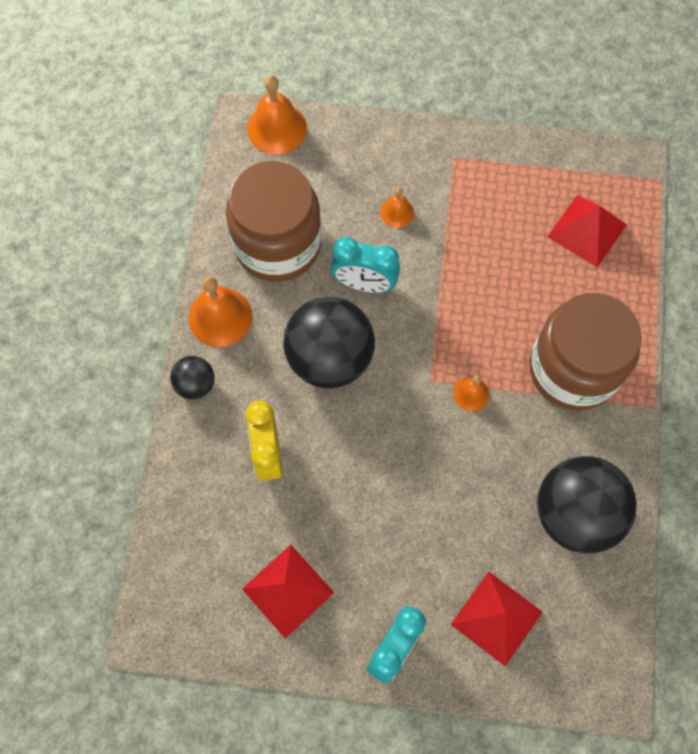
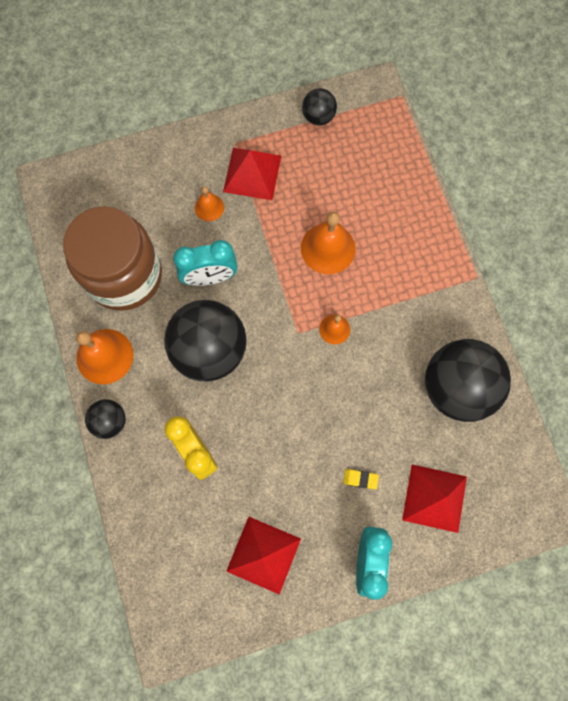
camera: 25 degrees left, 5 degrees up
(277, 128) = (78, 178): orange bell -> orange bell (328, 248)
(426, 561) = (360, 479): none -> yellow eraser
(557, 166) = (318, 117): none -> black ball
(573, 369) = (403, 274): brown jar -> none
(587, 230) = (364, 159): red pyramid -> red pyramid (252, 173)

